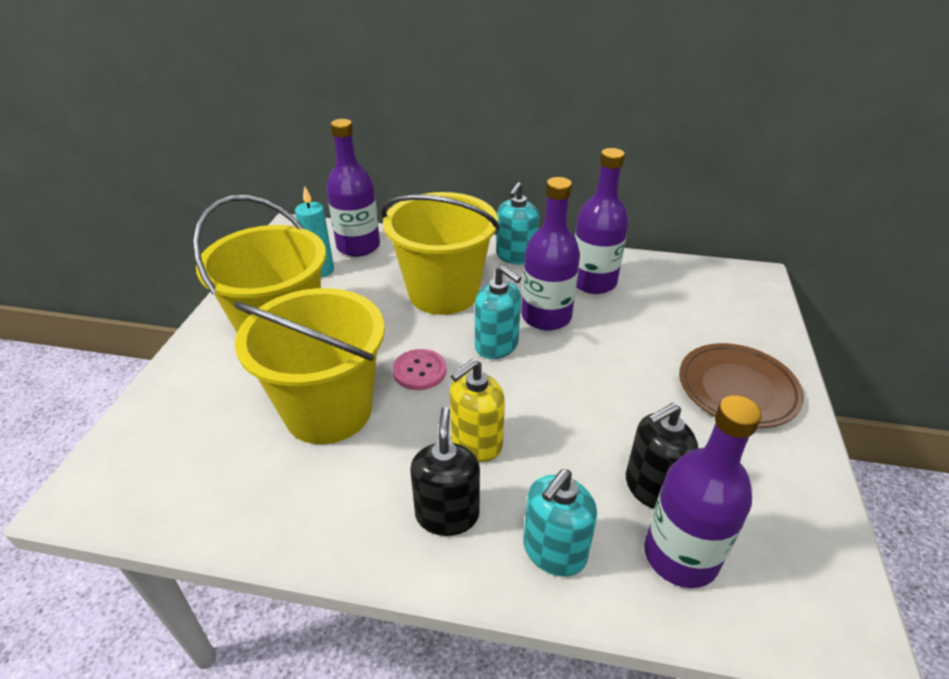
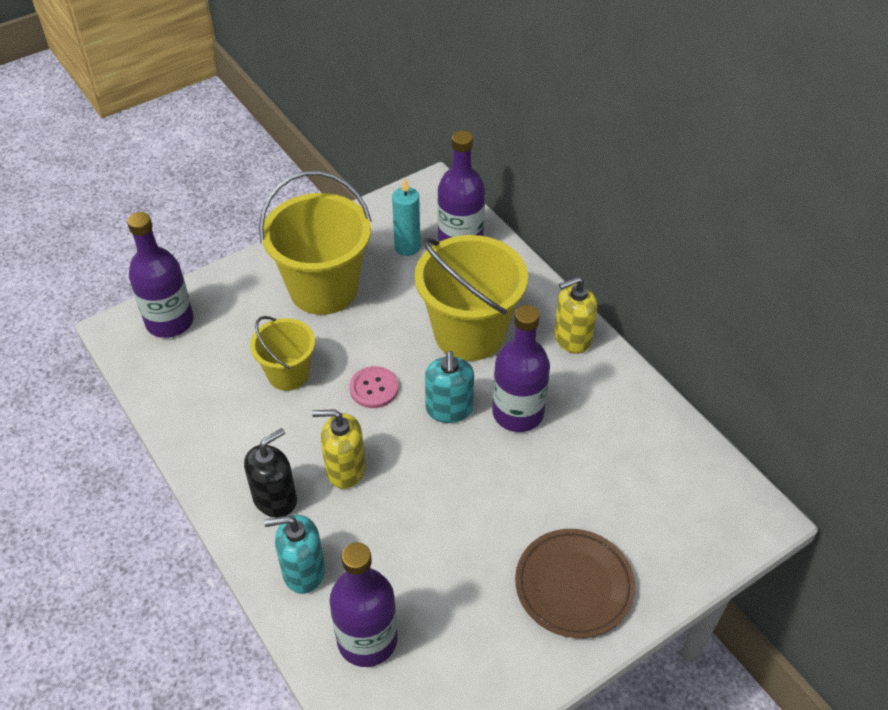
camera: 45 degrees right, 10 degrees up
(328, 410) = (288, 374): yellow bucket -> yellow bucket, size x0.57
(515, 256) = (572, 338): turquoise soap dispenser -> yellow soap dispenser
(593, 282) = (601, 411): purple bottle -> purple bottle (170, 322)
(651, 487) = (409, 590): black soap dispenser -> none

